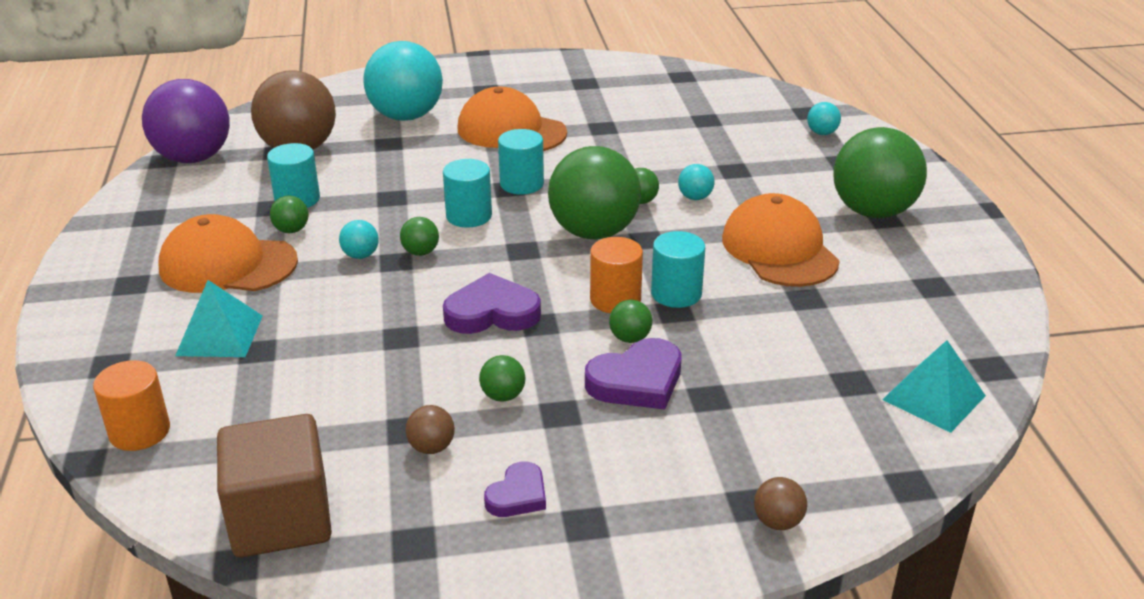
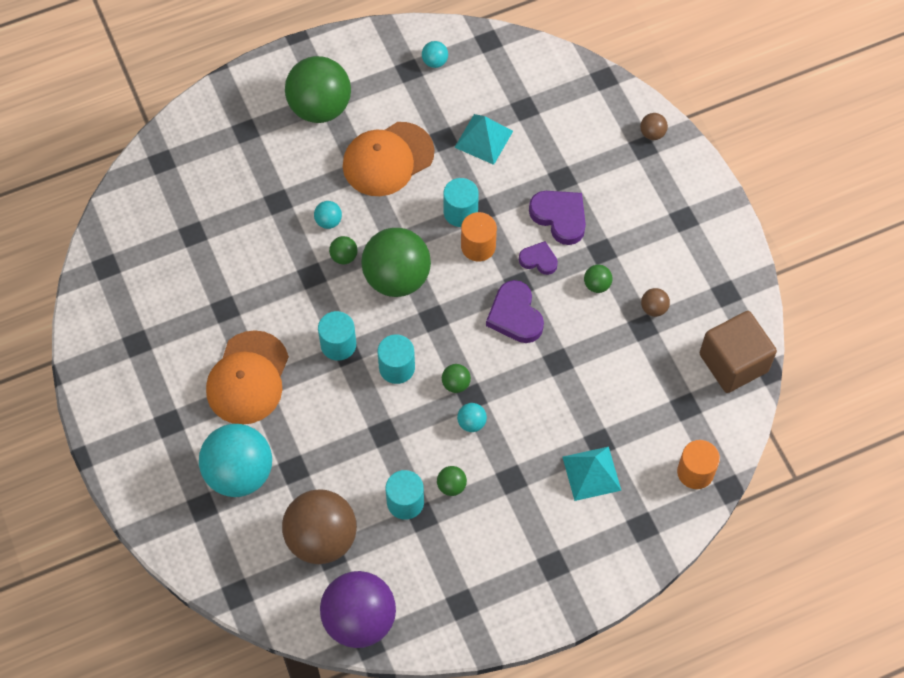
camera: 105 degrees left, 30 degrees up
(228, 264) = (510, 509): orange cap -> none
(518, 495) = (675, 254): purple heart -> purple heart (538, 260)
(630, 338) = (518, 229): green ball -> none
(822, 133) = (199, 148): turquoise ball -> turquoise ball (435, 62)
(933, 397) = (526, 68): turquoise pyramid -> turquoise pyramid (483, 139)

